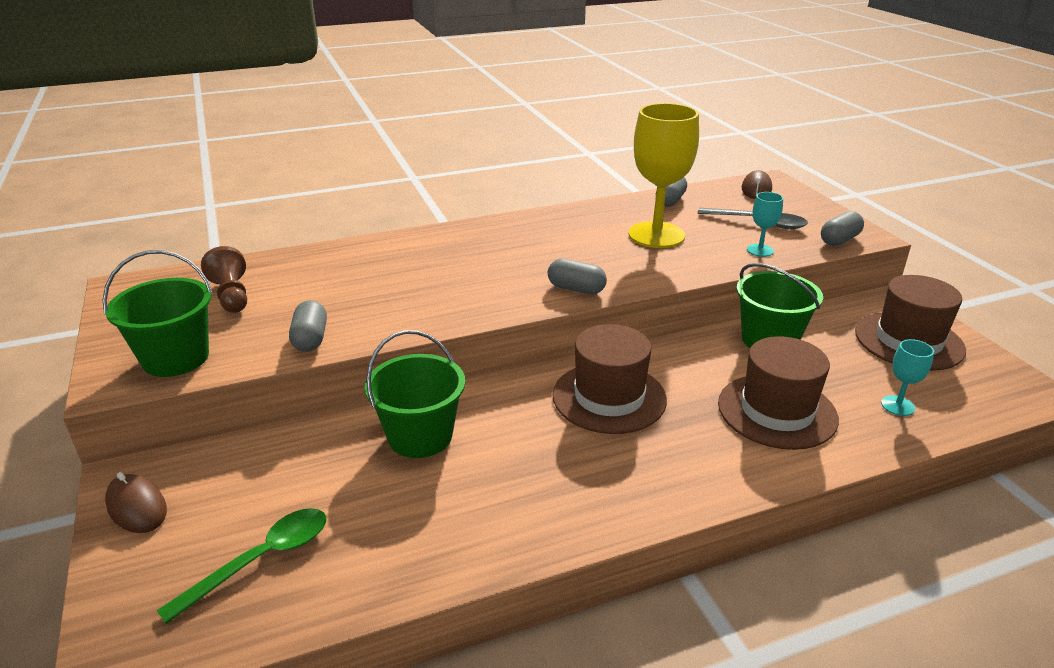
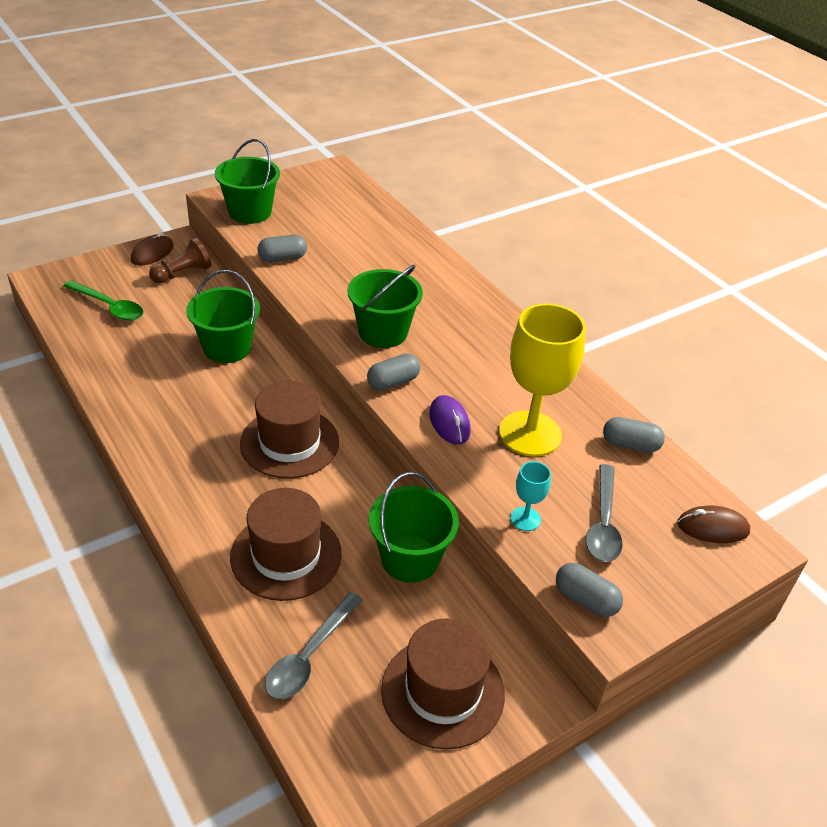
camera: 75 degrees right, 10 degrees up
(231, 295) = (334, 213): brown pawn -> brown pawn (183, 273)
(492, 286) = (383, 332): none -> green bucket
(576, 289) = (393, 382): grey capsule -> grey capsule turned 45 degrees clockwise
(640, 267) = (449, 422): none -> purple mouse
(897, 406) = (309, 655): turquoise goblet -> grey spoon

